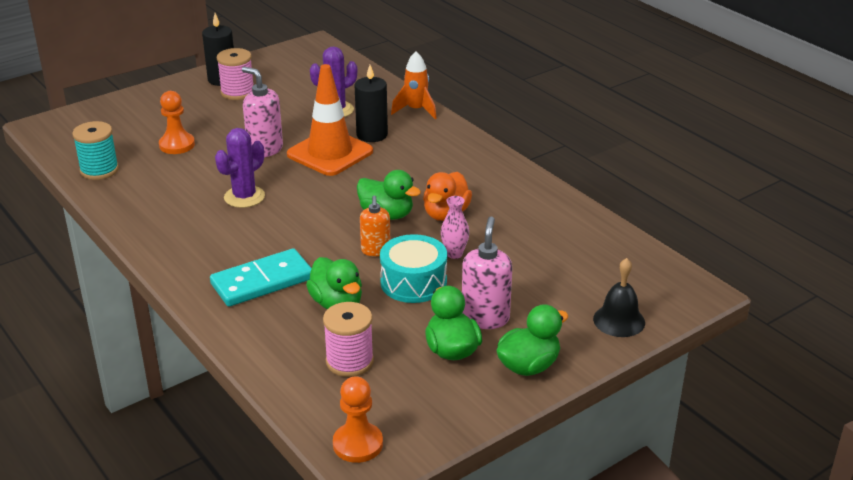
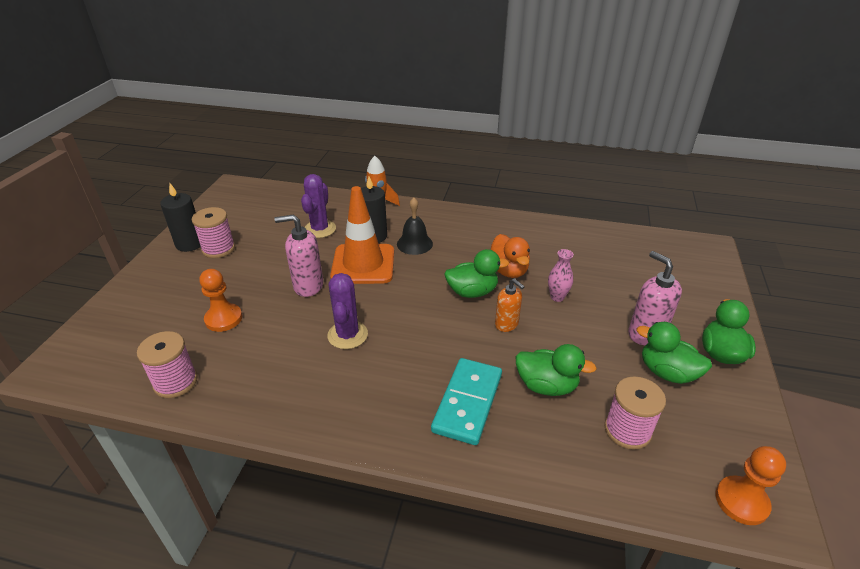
camera: 40 degrees left, 5 degrees up
(99, 170) = (175, 382): turquoise spool -> pink spool
(413, 282) = (566, 334): turquoise drum -> none
(619, 320) = (708, 288): black bell -> black bell (414, 244)

